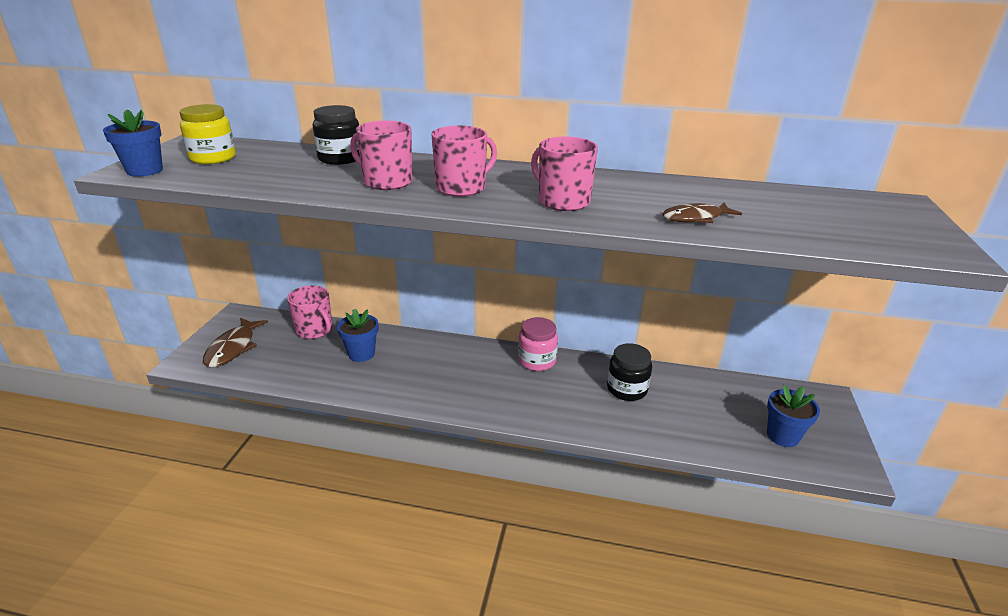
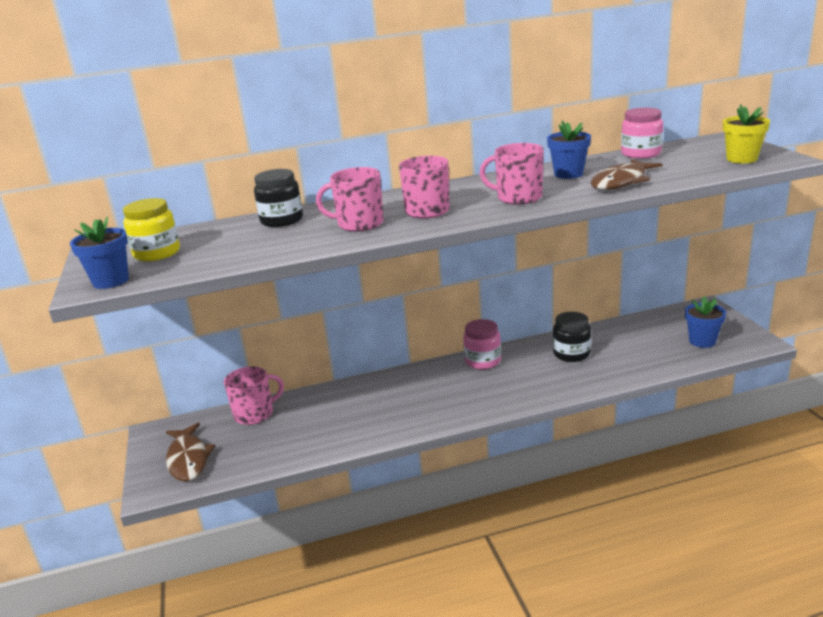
camera: 25 degrees left, 5 degrees down
(315, 330) = (255, 414): pink mug -> pink mug turned 45 degrees counterclockwise
(361, 354) = (325, 414): blue flower pot -> blue flower pot (568, 174)
(695, 218) = (621, 182): brown fish -> brown fish, size x1.50
(769, 192) = (641, 154): none -> pink jar
(887, 235) = (741, 159): none -> yellow flower pot

